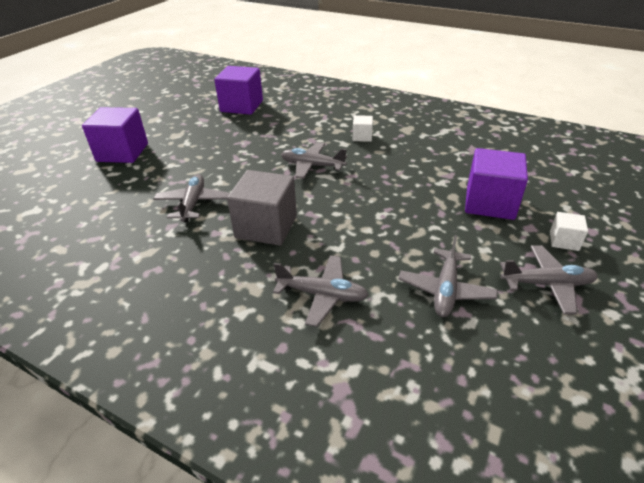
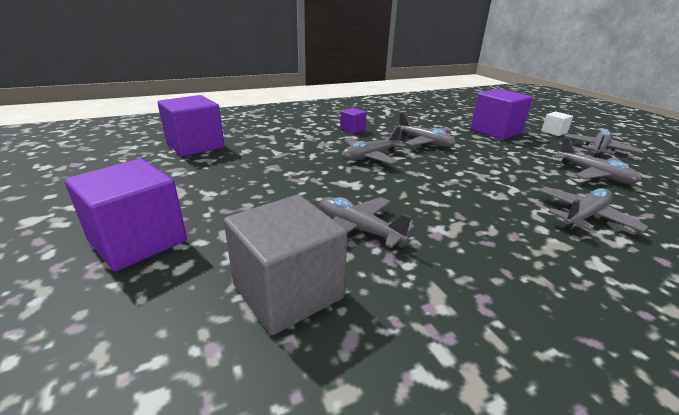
camera: 55 degrees left, 10 degrees down
(266, 227) = (452, 206): grey cube -> grey cube (288, 291)
(362, 137) = (352, 129): white cube -> purple cube
(385, 176) = (425, 142): none -> grey plane

